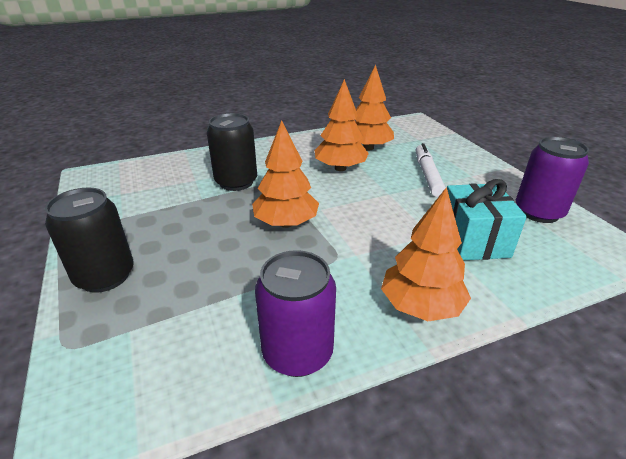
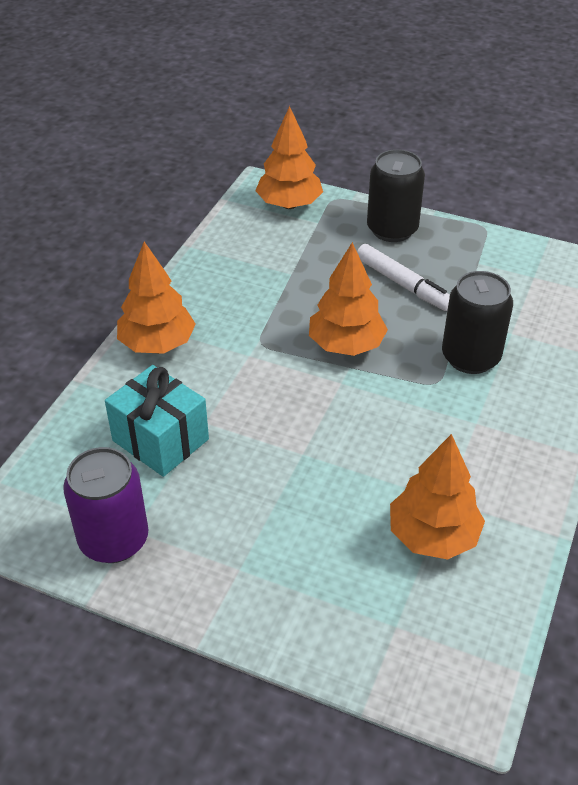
camera: 135 degrees right, 10 degrees up
(297, 352) = (207, 270): purple can -> none
(340, 168) = (406, 459): orange tree -> orange tree (289, 204)
(427, 175) = (293, 525): white marker -> white marker (403, 284)

